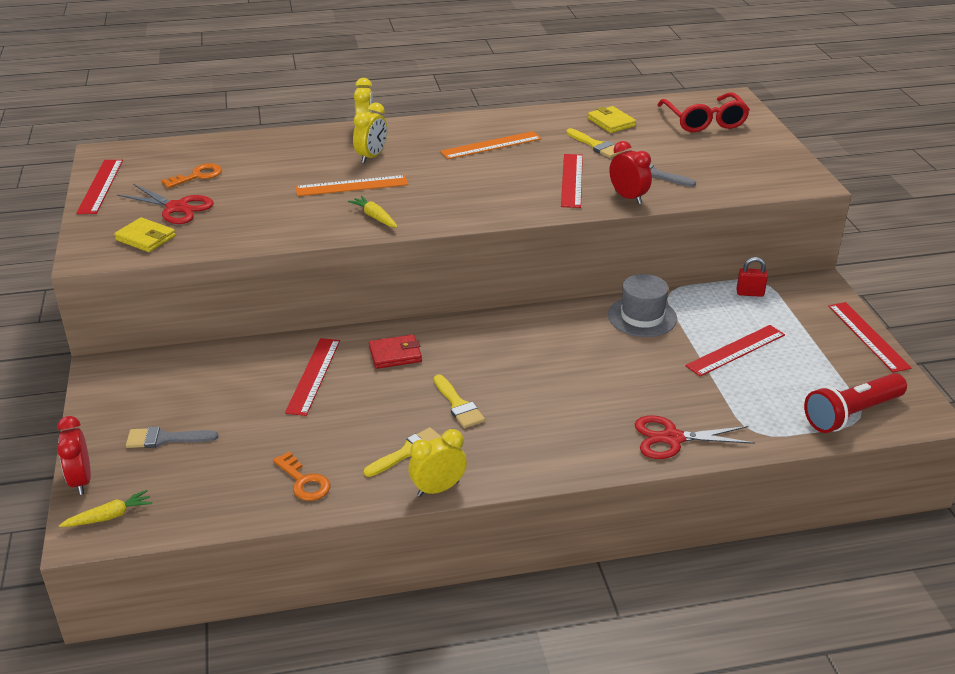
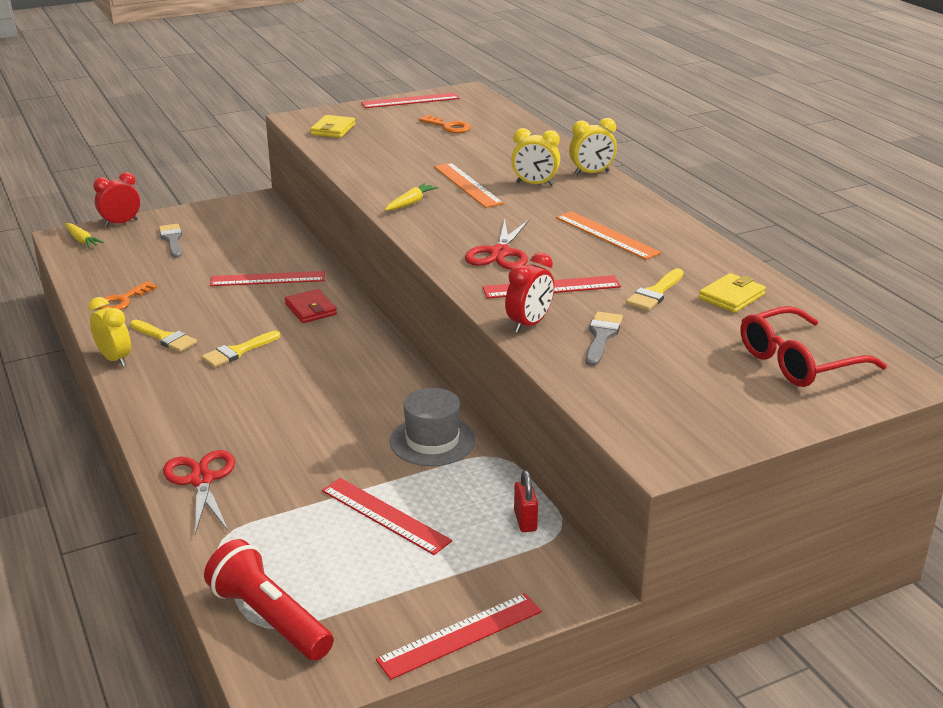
camera: 75 degrees right, 5 degrees down
(177, 208) = (388, 130): red scissors -> red scissors (500, 253)

